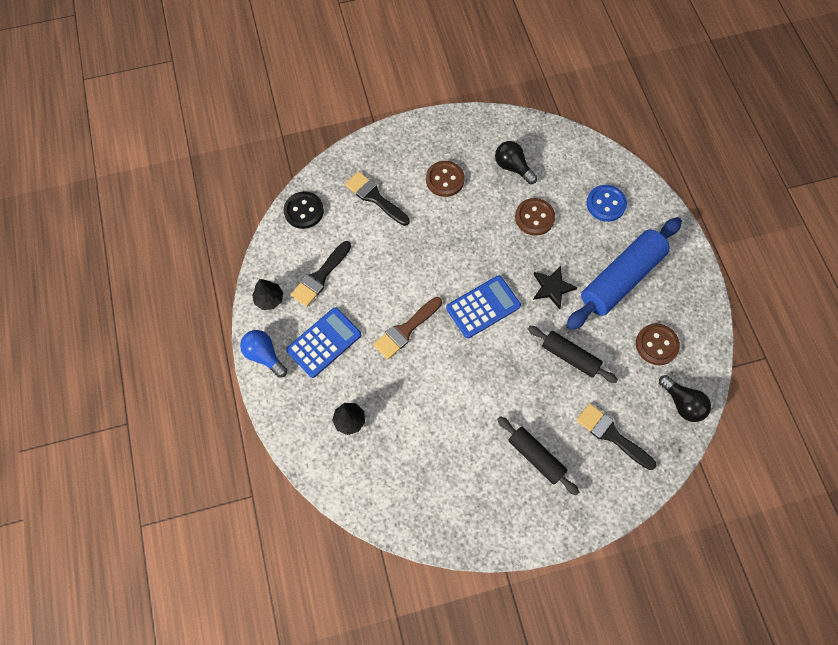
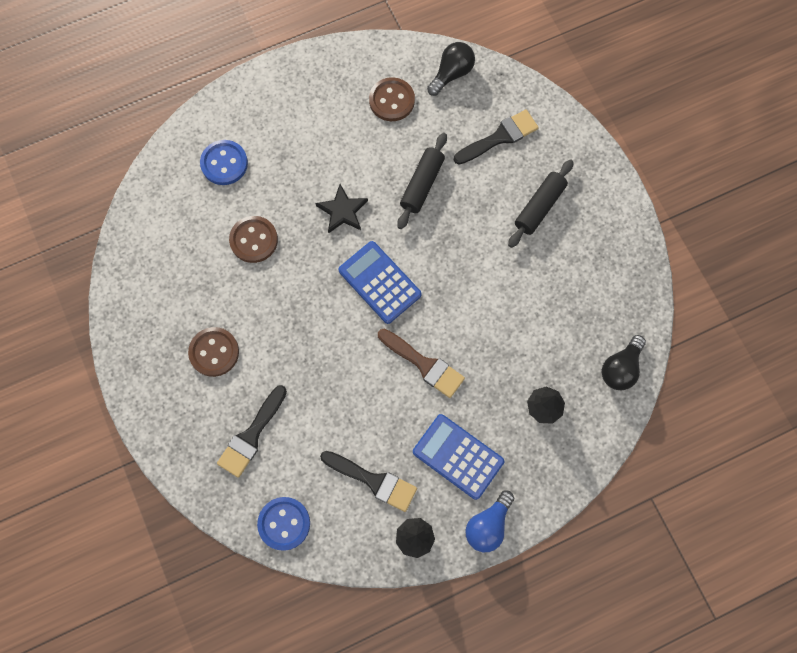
camera: 100 degrees left, 5 degrees up
(304, 211) = (284, 523): black button -> blue button
(512, 167) = (186, 273): black light bulb -> black light bulb (620, 368)
(611, 435) = (500, 137): black brush -> black brush turned 150 degrees counterclockwise
(621, 278) = (318, 141): blue rolling pin -> none

